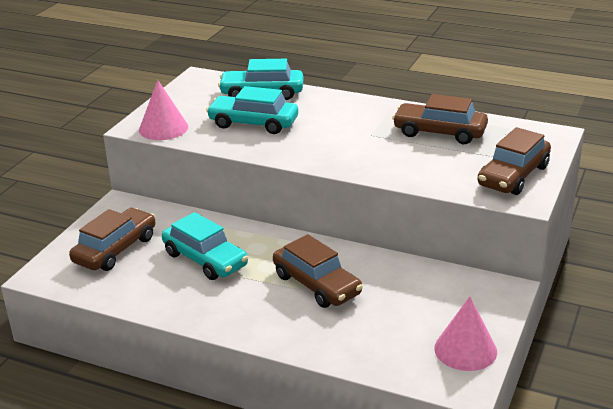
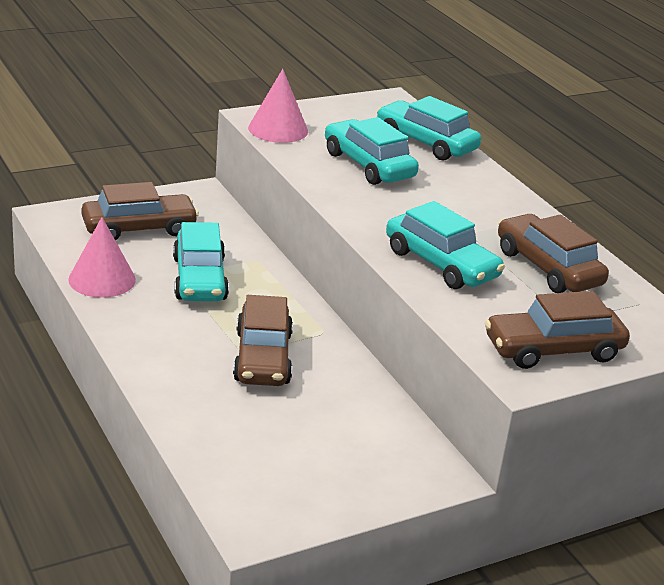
camera: 35 degrees right, 0 degrees up
(387, 160) = (441, 264): none -> turquoise car
(465, 349) = (308, 499): pink cone -> pink cone (102, 279)

